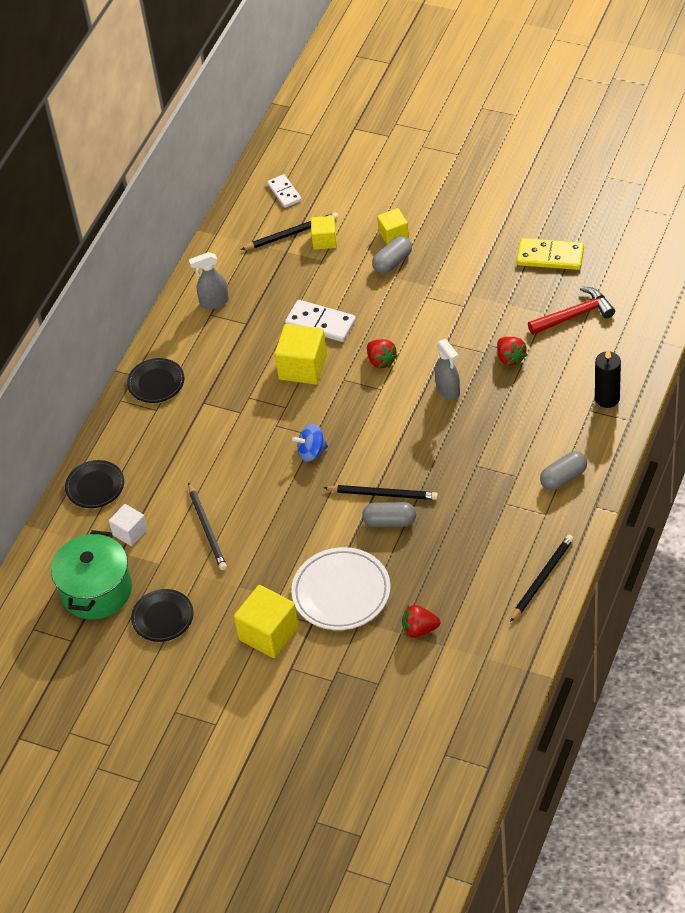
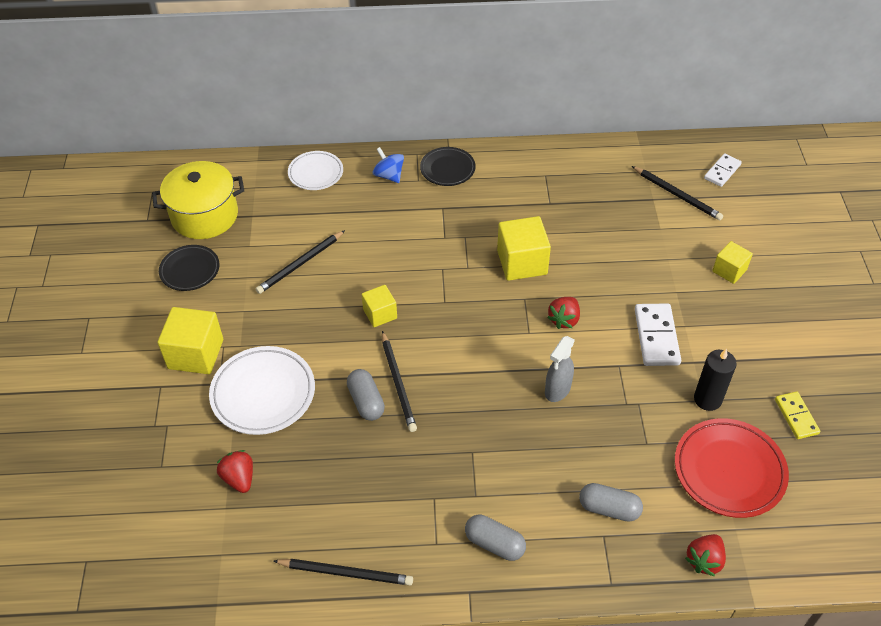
camera: 60 degrees right, 0 degrees up
(95, 486) = (316, 173): black plate -> white plate
(96, 591) = (204, 216): green pot -> yellow pot
(130, 532) = (275, 213): white cube -> none
(214, 302) = (560, 172): grey spray bottle -> none
(311, 452) = (423, 307): blue spinning top -> blue spinning top (389, 175)
(321, 323) = (583, 256): white domino -> white domino (656, 337)
(324, 240) = (685, 221): yellow cube -> yellow cube (380, 314)
(393, 262) = (694, 283): grey capsule -> grey capsule (609, 509)
(510, 358) = (632, 430): red strawberry -> red strawberry (704, 560)
(550, 256) = (796, 416): yellow domino -> yellow domino, size x0.65
(574, 315) = (729, 471): red hammer -> red plate
(607, 398) = (630, 548): black candle -> black candle (707, 399)

